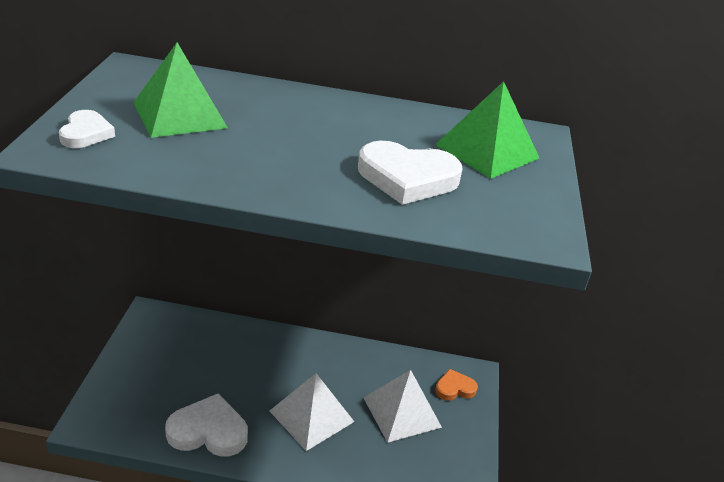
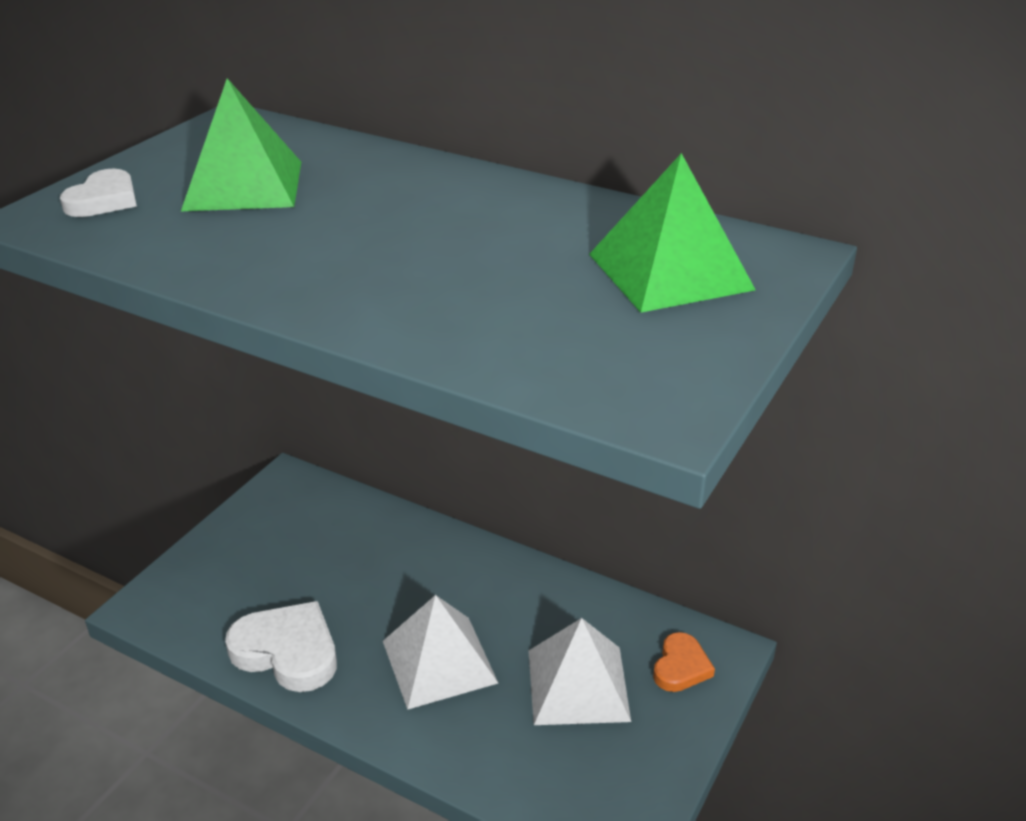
camera: 25 degrees right, 0 degrees up
(407, 178) = (502, 298): white heart -> none
(454, 388) = (681, 667): orange heart -> orange heart turned 105 degrees clockwise

